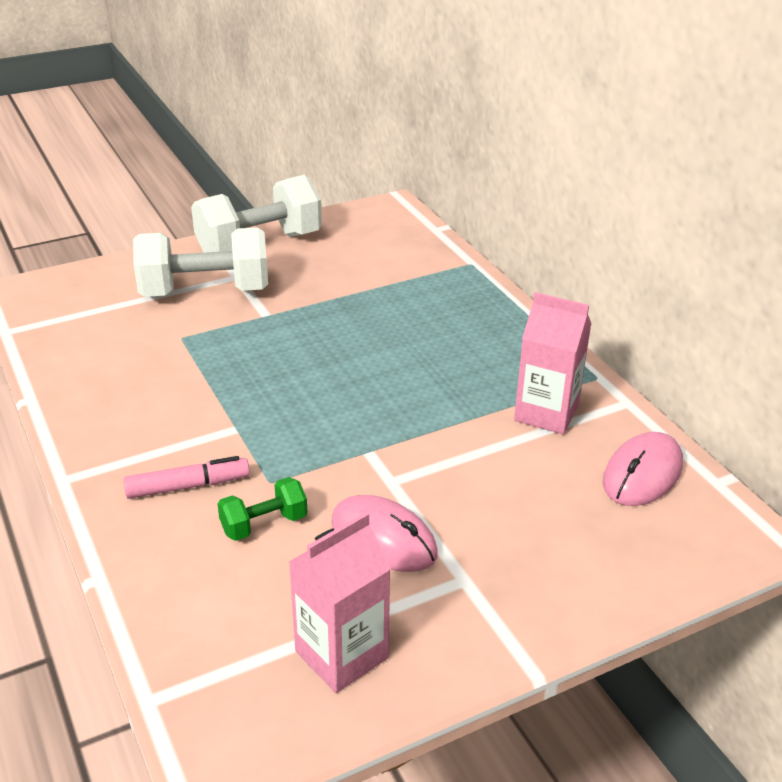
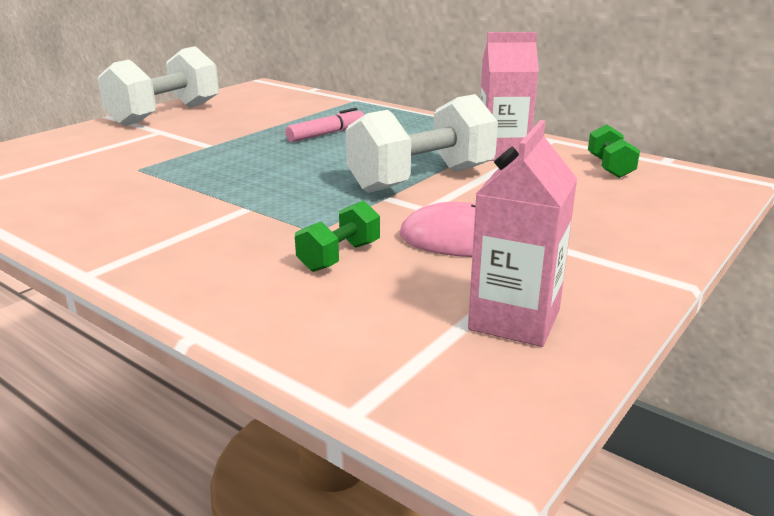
camera: 25 degrees left, 10 degrees down
(188, 486) = (235, 250): pink marker -> pink marker (326, 134)
(205, 292) = (137, 143): white dumbbell -> white dumbbell (422, 180)
(642, 473) = (610, 167): pink mouse -> green dumbbell

